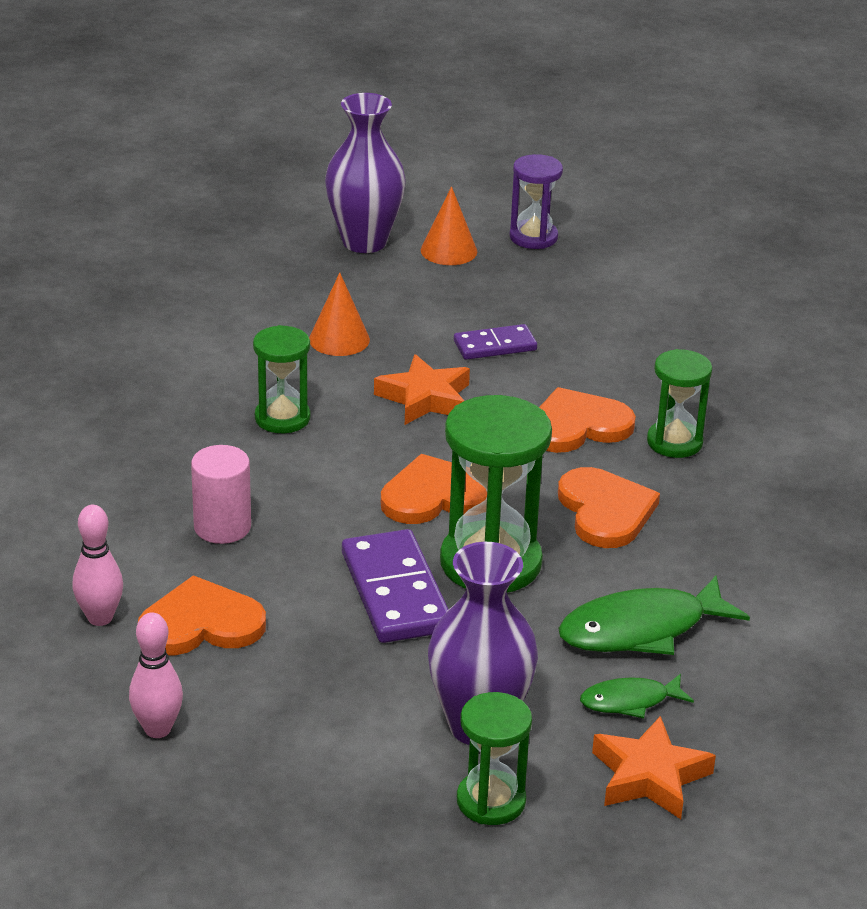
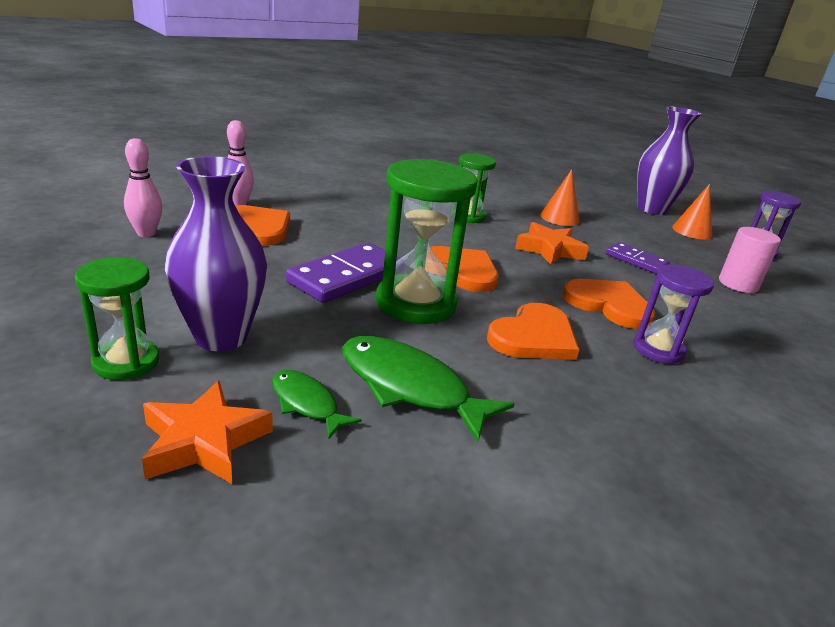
camera: 55 degrees right, 5 degrees down
(222, 527) = (351, 218): pink cylinder -> pink cylinder (738, 284)
(674, 442) = (658, 349): green hourglass -> purple hourglass

